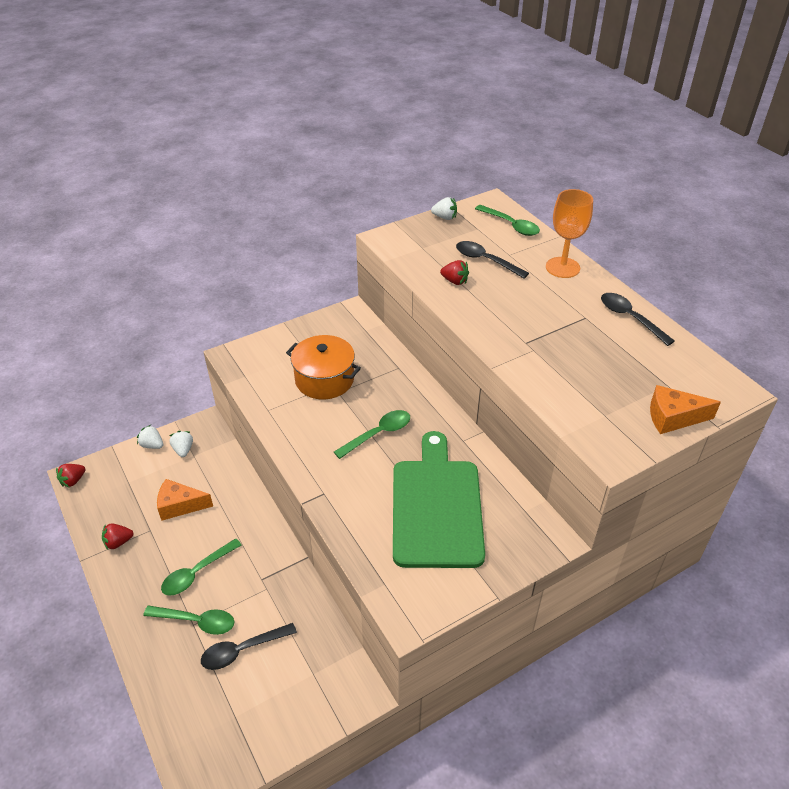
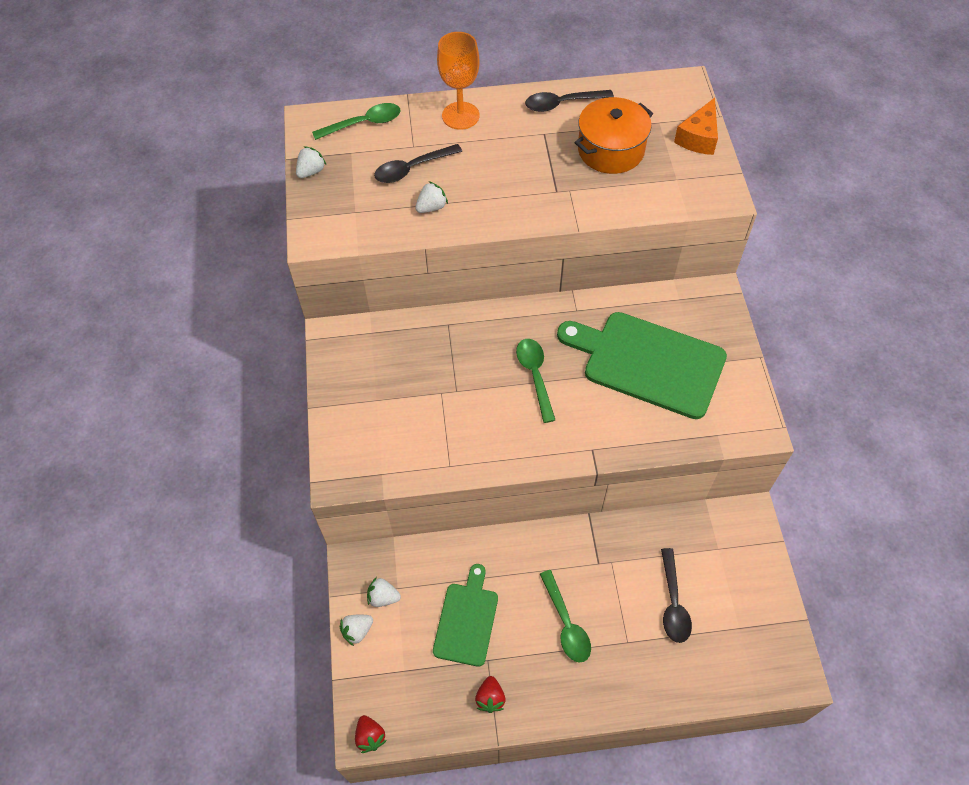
camera: 65 degrees left, 15 degrees up
(180, 505) = (467, 620): orange cheese -> green cutting board
(196, 621) = (625, 638): green spoon -> none
(324, 379) = (430, 397): orange pot -> orange pot (611, 150)
(454, 281) = (431, 207): red strawberry -> white strawberry

